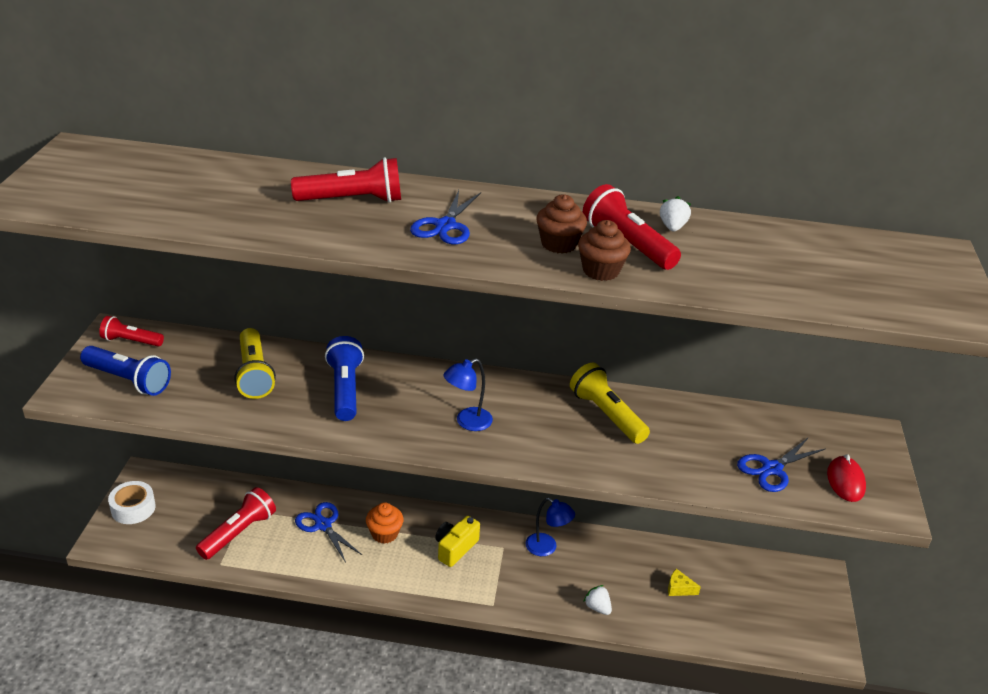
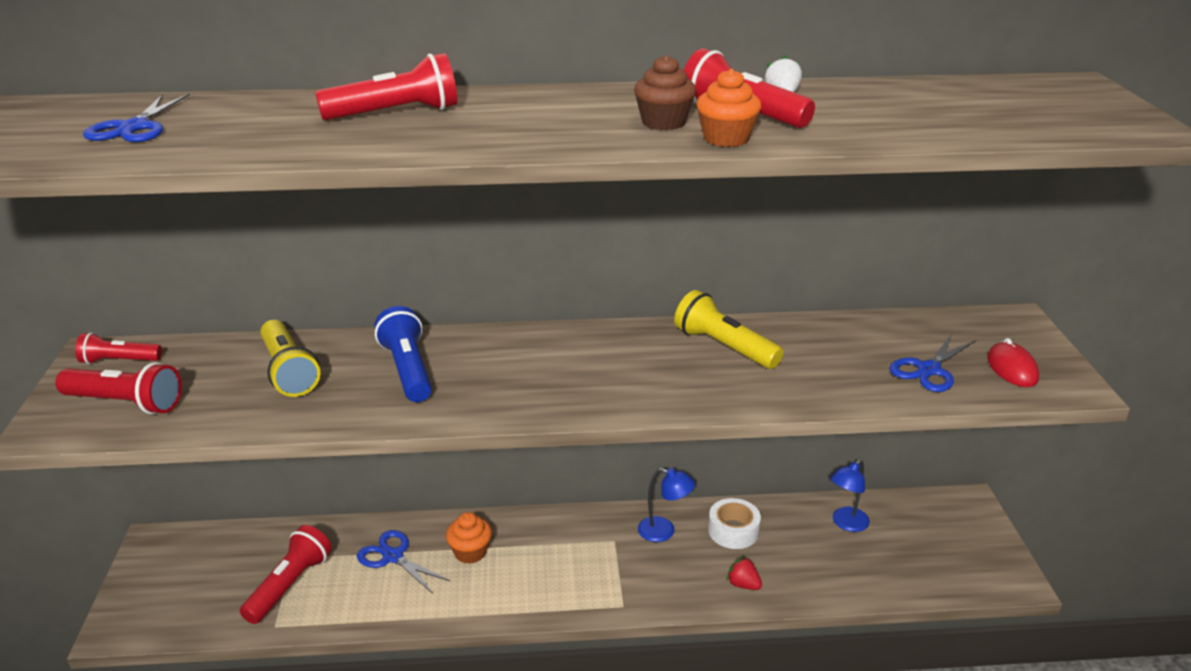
camera: 10 degrees left, 5 degrees down
(128, 380) = (125, 403): blue flashlight -> red flashlight
(133, 508) = (146, 582): white tape -> white tape (733, 531)
(445, 226) = (520, 122): blue scissors -> blue scissors (134, 127)
(455, 548) = (559, 552): yellow camera -> none
(467, 422) = (567, 380): blue lamp -> blue lamp (846, 524)
(597, 607) = (743, 584): white strawberry -> red strawberry
(600, 271) = (726, 139): brown cupcake -> orange cupcake
(679, 588) = (825, 546): yellow cheese -> none

